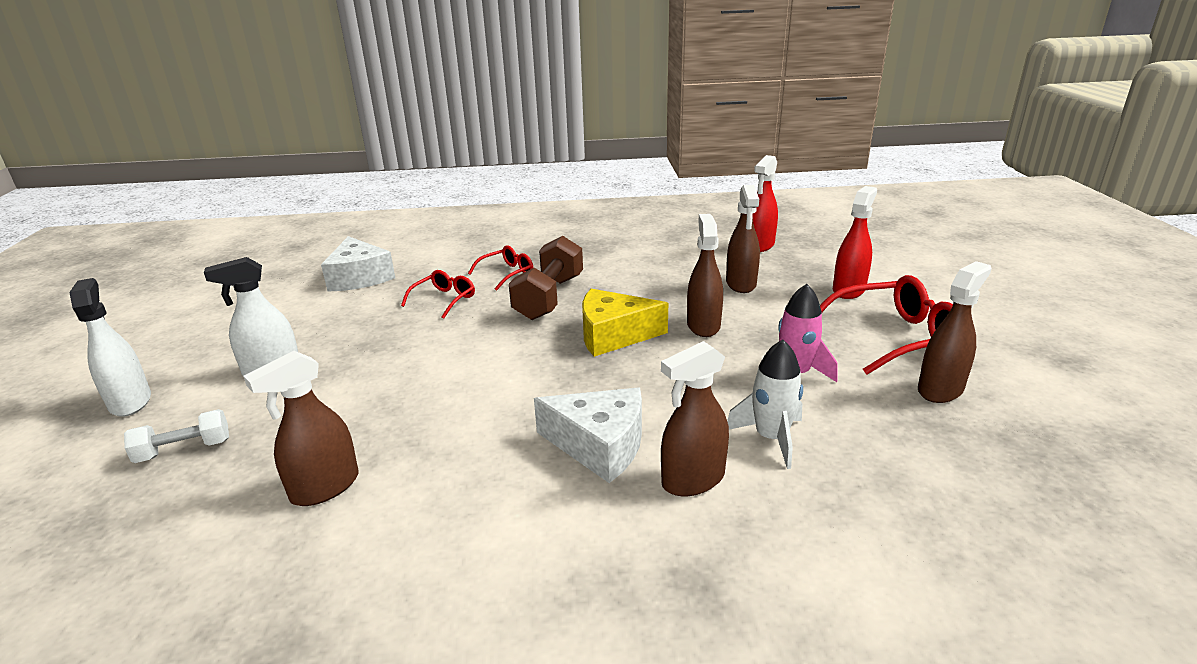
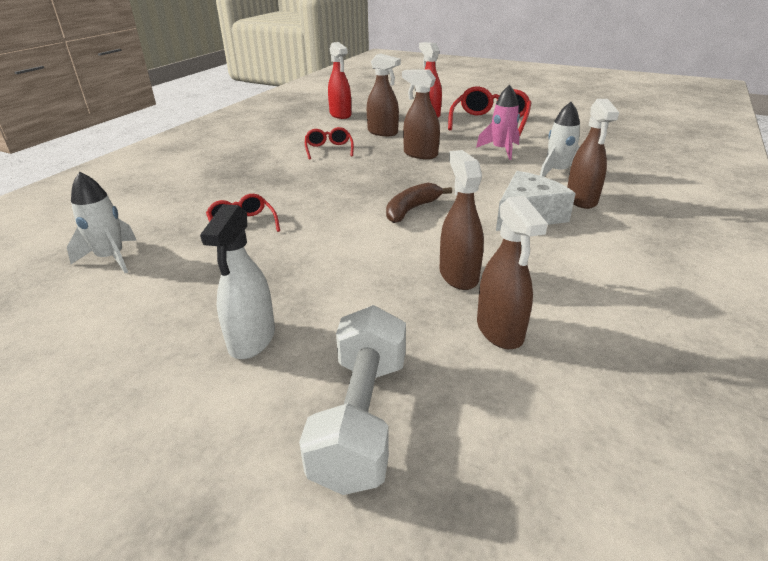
camera: 60 degrees left, 5 degrees up
(130, 402) = (187, 468): white spray bottle -> none
(184, 450) = (361, 418): white dumbbell -> white dumbbell, size x1.75
(359, 277) = (111, 258): white cheese -> white rocket
(507, 274) = (239, 191): red glasses -> red glasses (329, 149)
(545, 366) = (411, 209): none -> brown banana
(549, 297) = (309, 186): brown dumbbell -> none
(613, 335) = (397, 180): yellow cheese -> none
(940, 389) = (545, 130): brown spray bottle -> brown spray bottle (458, 275)

